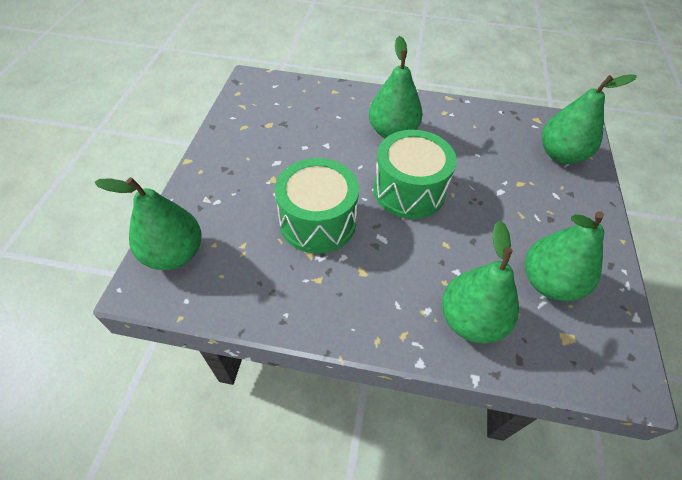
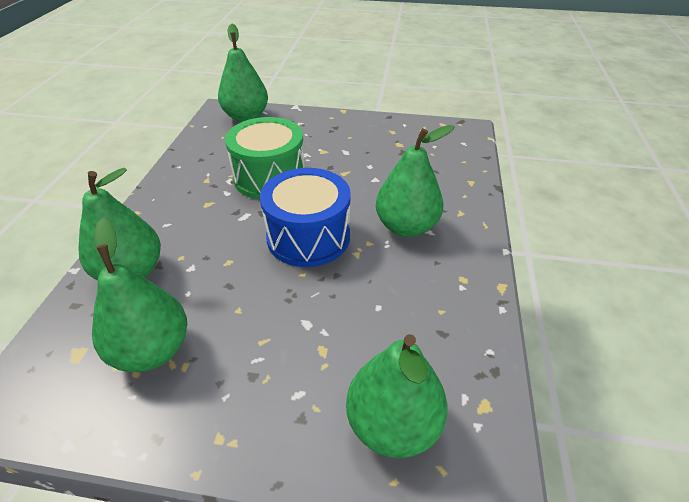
camera: 90 degrees right, 10 degrees down
(409, 190) = (308, 237): green drum -> blue drum

